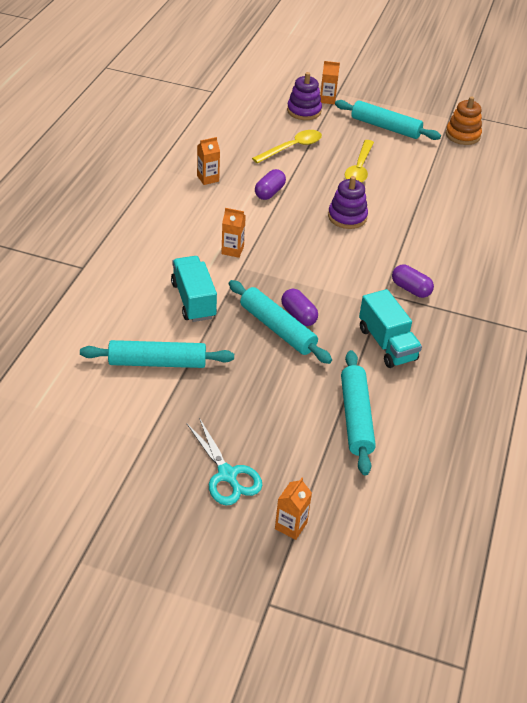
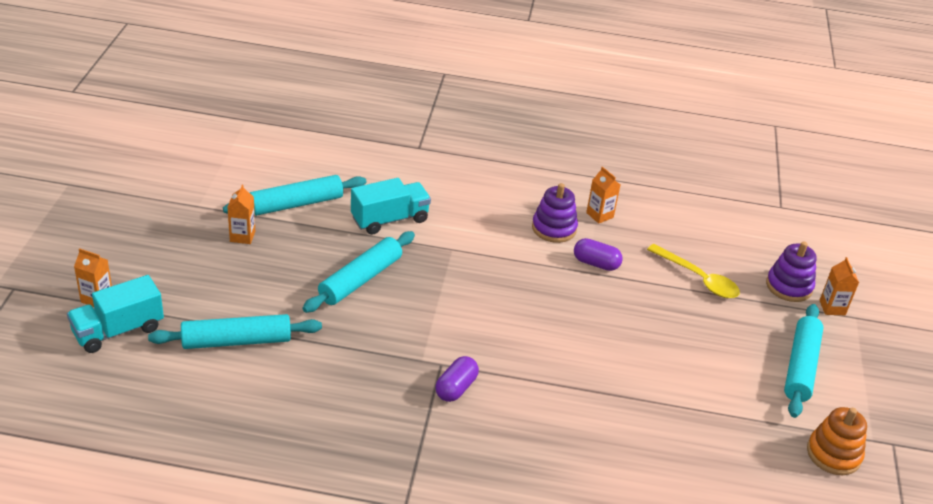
camera: 80 degrees right, 5 degrees down
(157, 362) = (296, 204): turquoise rolling pin -> turquoise rolling pin turned 75 degrees clockwise
(227, 475) = (157, 256): turquoise scissors -> none
(232, 250) = (479, 241): orange carton -> orange carton (242, 236)
(298, 315) = (385, 294): purple capsule -> none
(347, 217) = (577, 330): purple stacking toy -> purple stacking toy (554, 228)
(359, 168) = (686, 340): yellow spoon -> none
(387, 344) = (353, 366): turquoise truck -> turquoise truck (118, 330)

